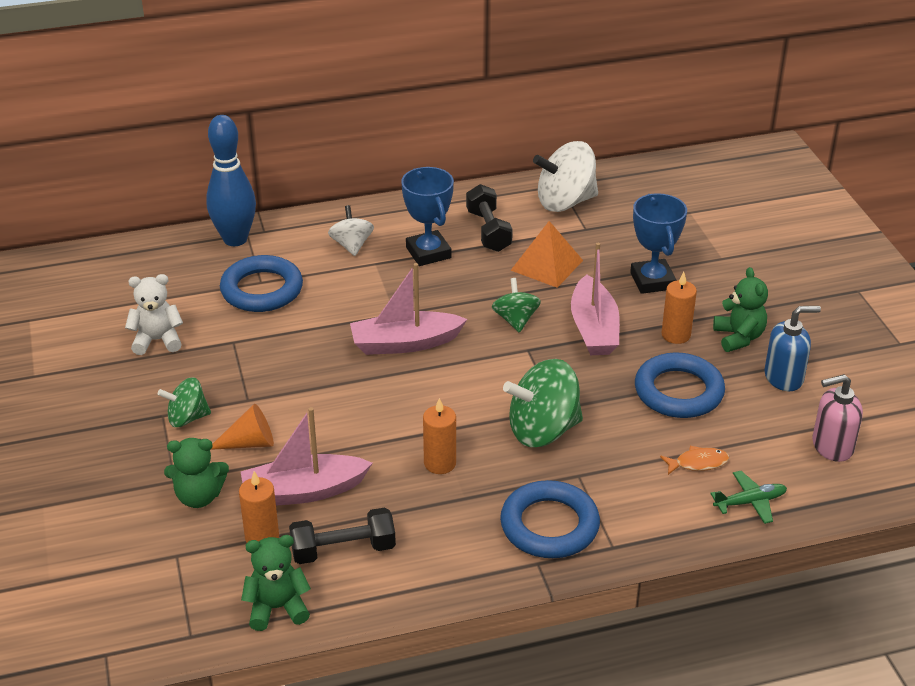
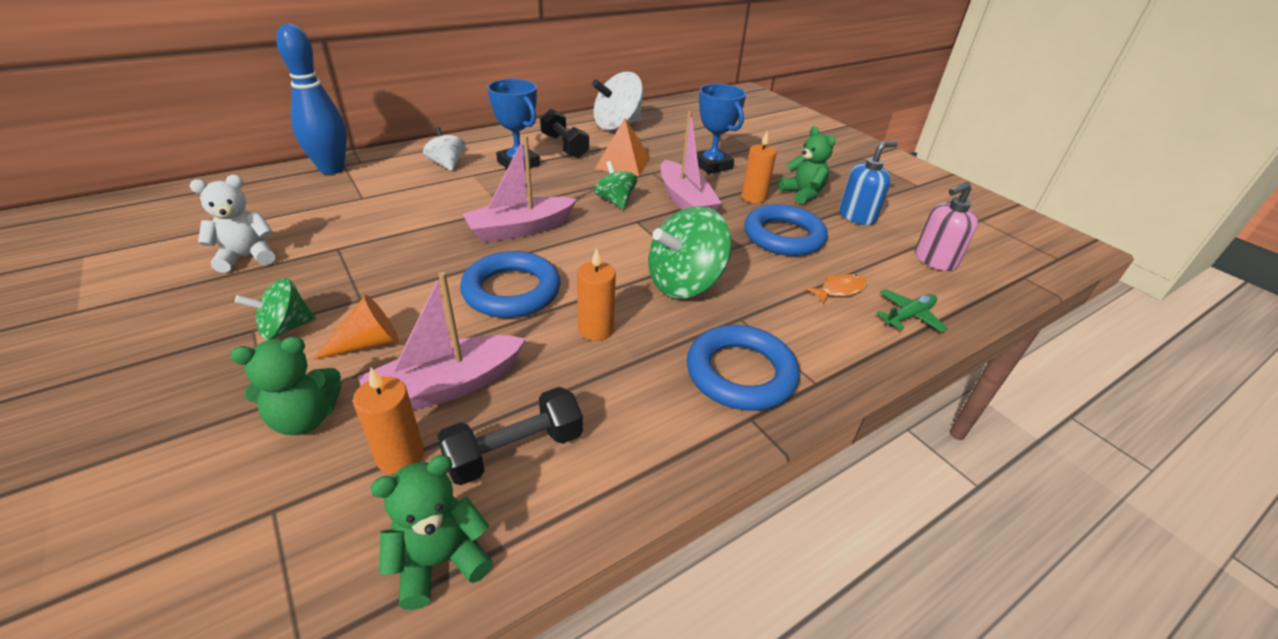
camera: 20 degrees left, 0 degrees up
(262, 290) = (364, 203): blue ring -> blue ring (511, 291)

